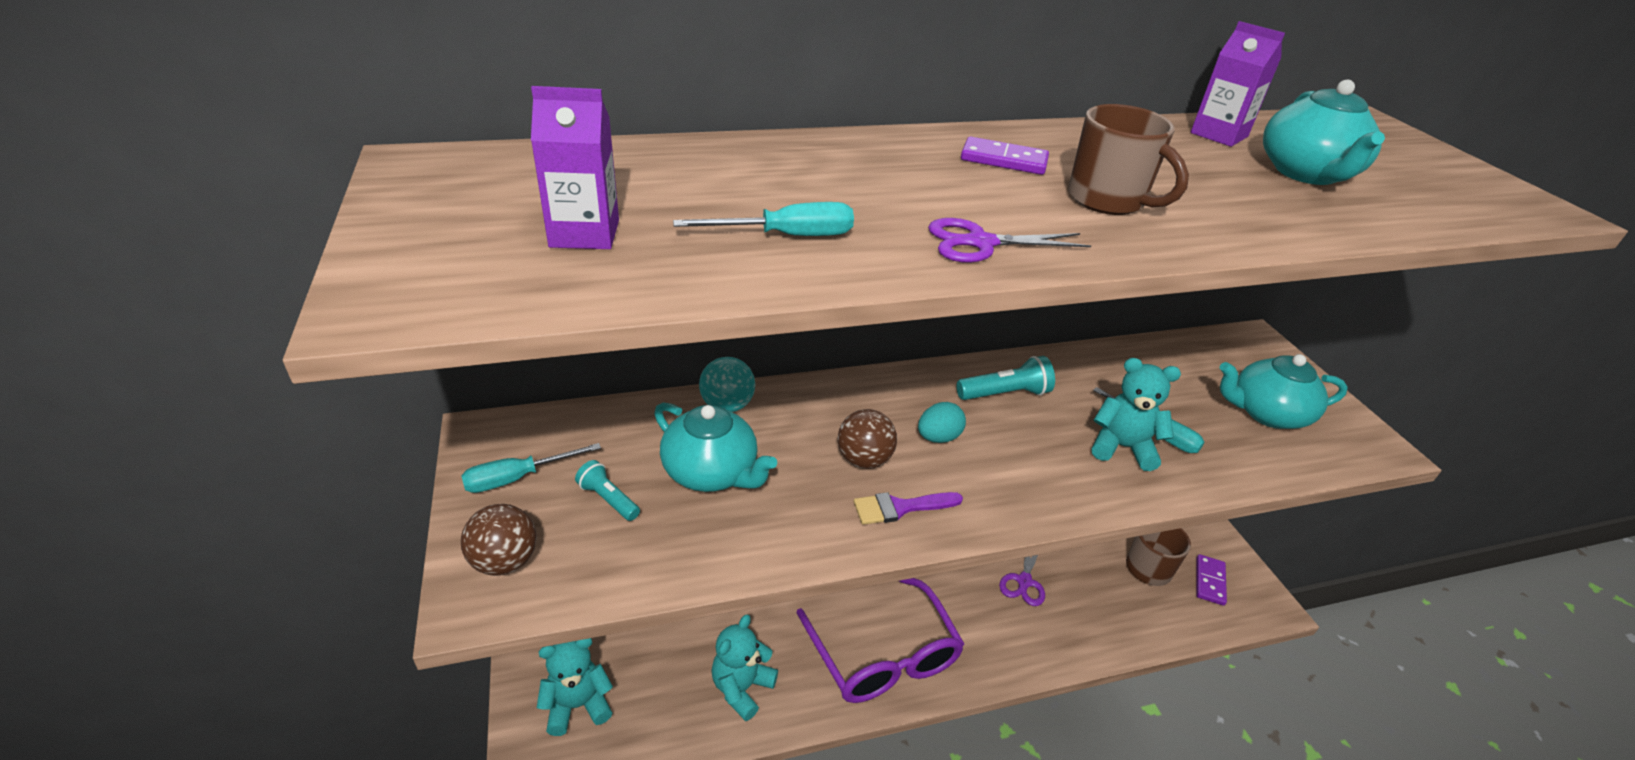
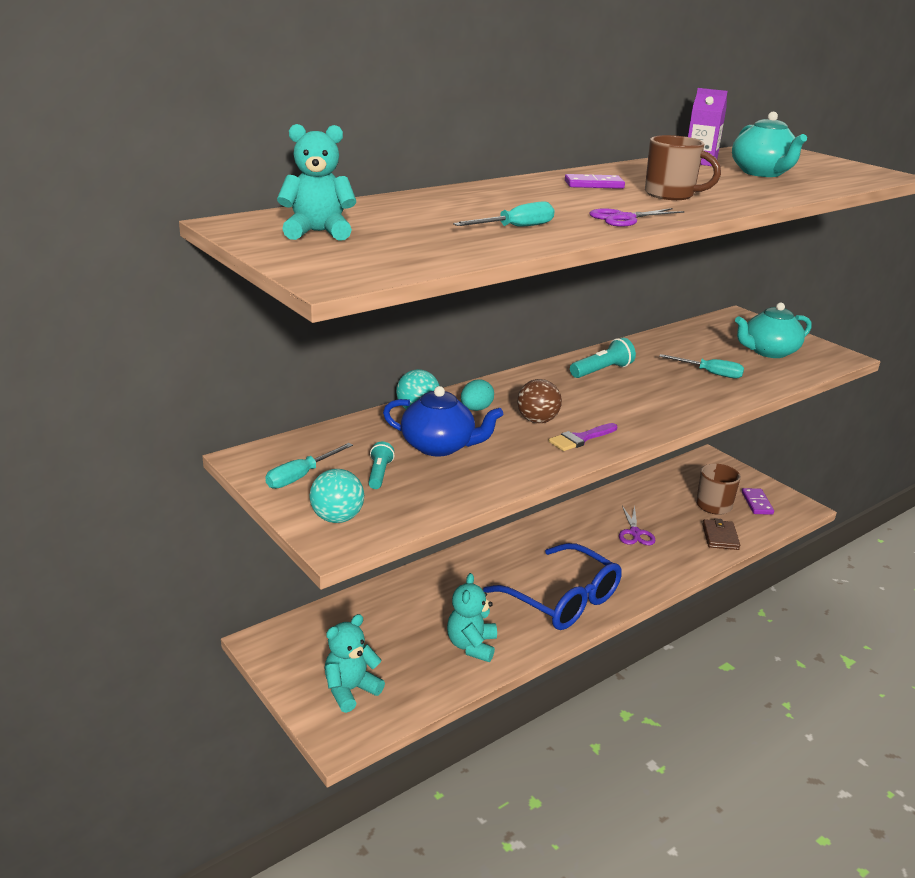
camera: 20 degrees left, 10 degrees down
(505, 561) = (337, 518): brown ball -> turquoise ball
(584, 233) = (398, 240): purple carton -> none
(608, 499) = (379, 474): turquoise flashlight -> turquoise flashlight turned 75 degrees clockwise
(711, 472) = (439, 446): turquoise teapot -> blue teapot
(883, 655) = (562, 600): purple glasses -> blue glasses
(938, 437) = (576, 400): turquoise egg -> turquoise egg (476, 409)
(1122, 447) = (695, 384): turquoise teddy bear -> turquoise teddy bear (318, 232)
(1133, 620) = (720, 537): none -> brown wallet

